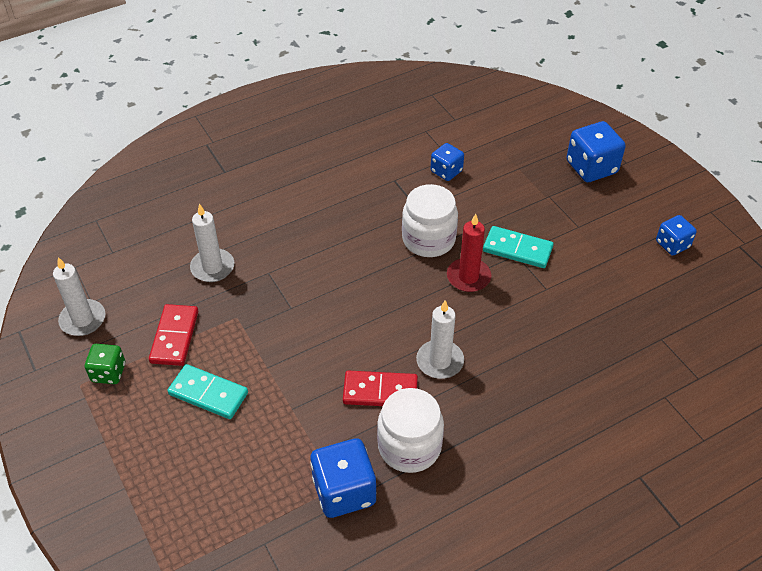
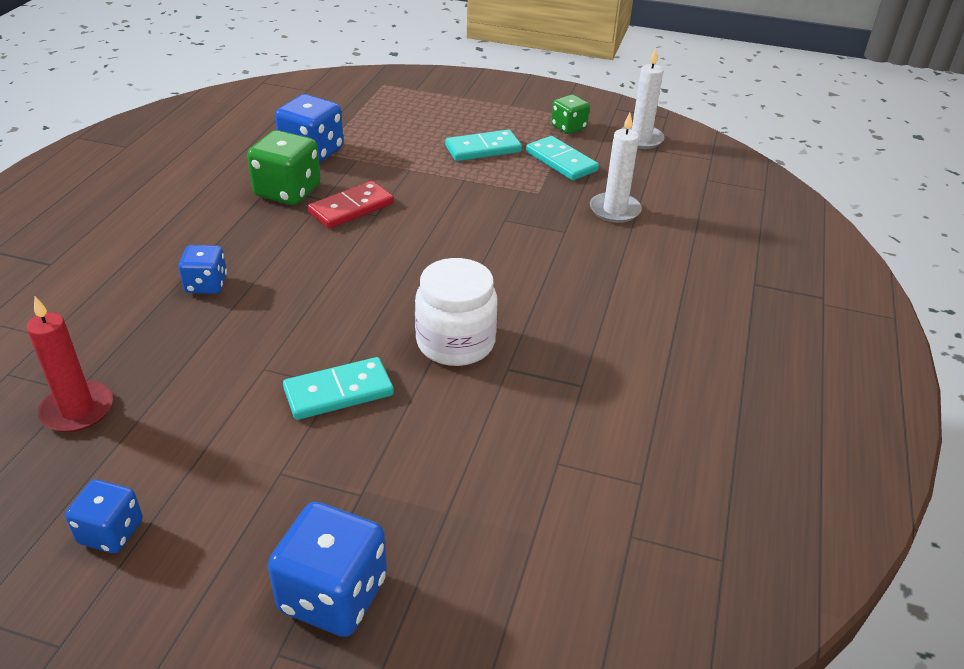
camera: 135 degrees right, 10 degrees down
(174, 337) = (561, 161): red domino -> turquoise domino
(409, 446) = (287, 191): white jar -> green dice
(440, 361) = (320, 250): white candle -> none
(446, 171) = (537, 438): blue dice -> blue dice (206, 285)
(468, 277) = (367, 330): red candle -> red candle (77, 410)

